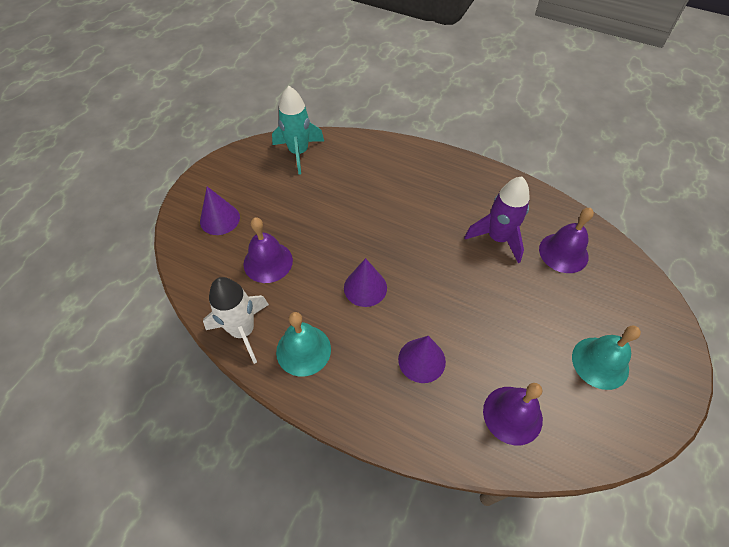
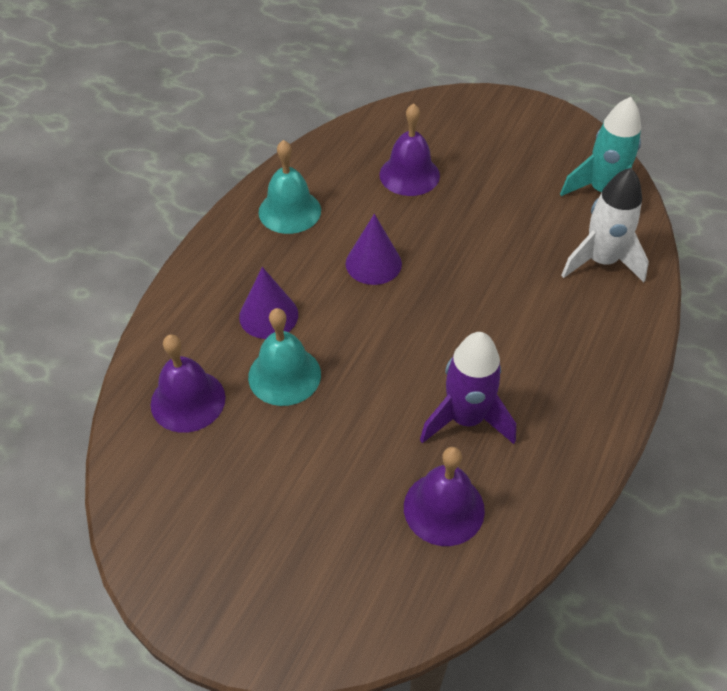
camera: 90 degrees right, 5 degrees down
(220, 219) = (471, 129): purple cone -> none
(243, 331) = (316, 162): white rocket -> white rocket (601, 261)
(600, 362) = (247, 518): turquoise bell -> turquoise bell (284, 375)

